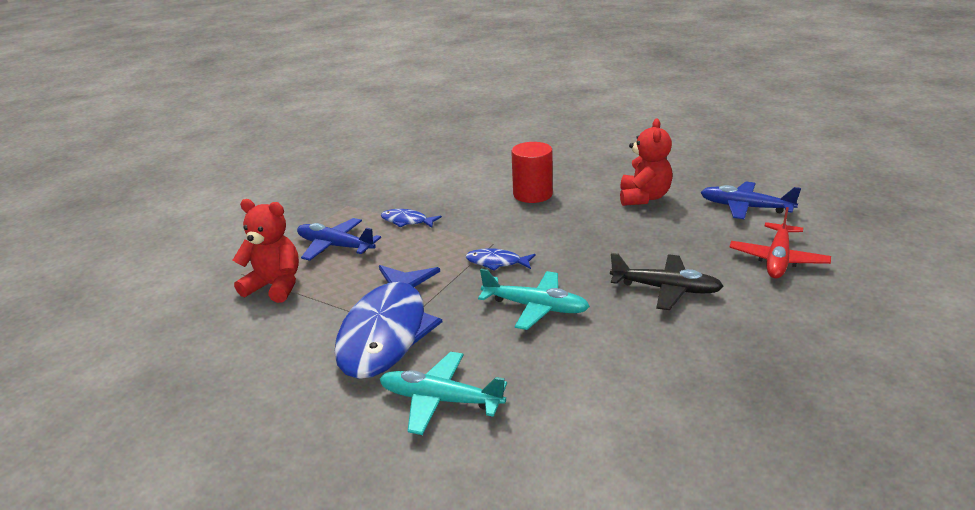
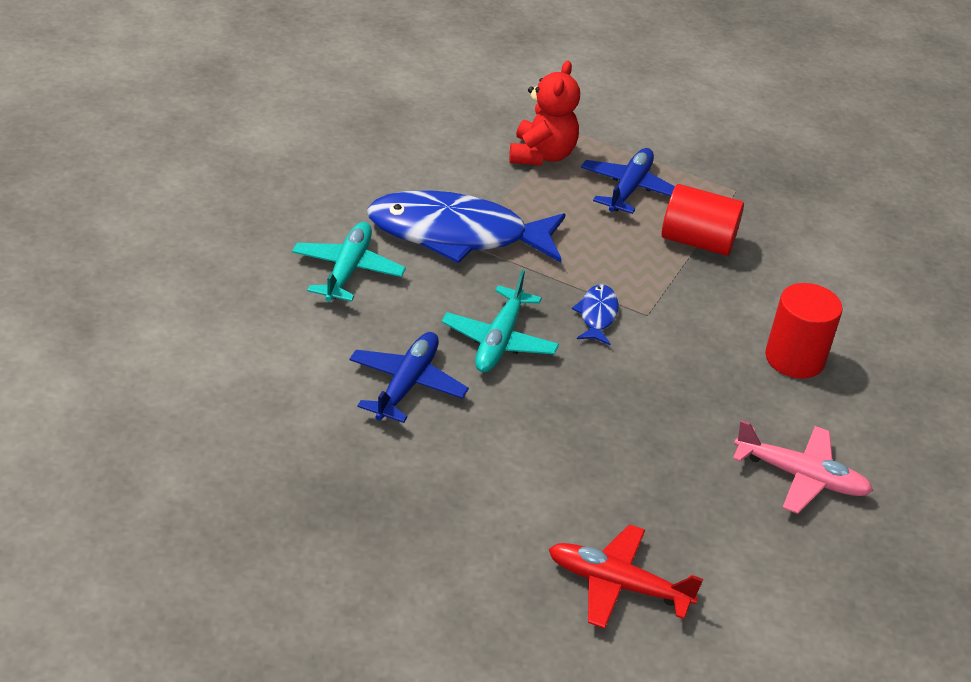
camera: 80 degrees right, 10 degrees up
(407, 221) = (697, 242): blue fish -> red cylinder
(643, 198) = (800, 477): red teddy bear -> pink plane
(665, 289) = (538, 455): black plane -> none
(745, 207) = (781, 591): blue plane -> blue plane (406, 385)

